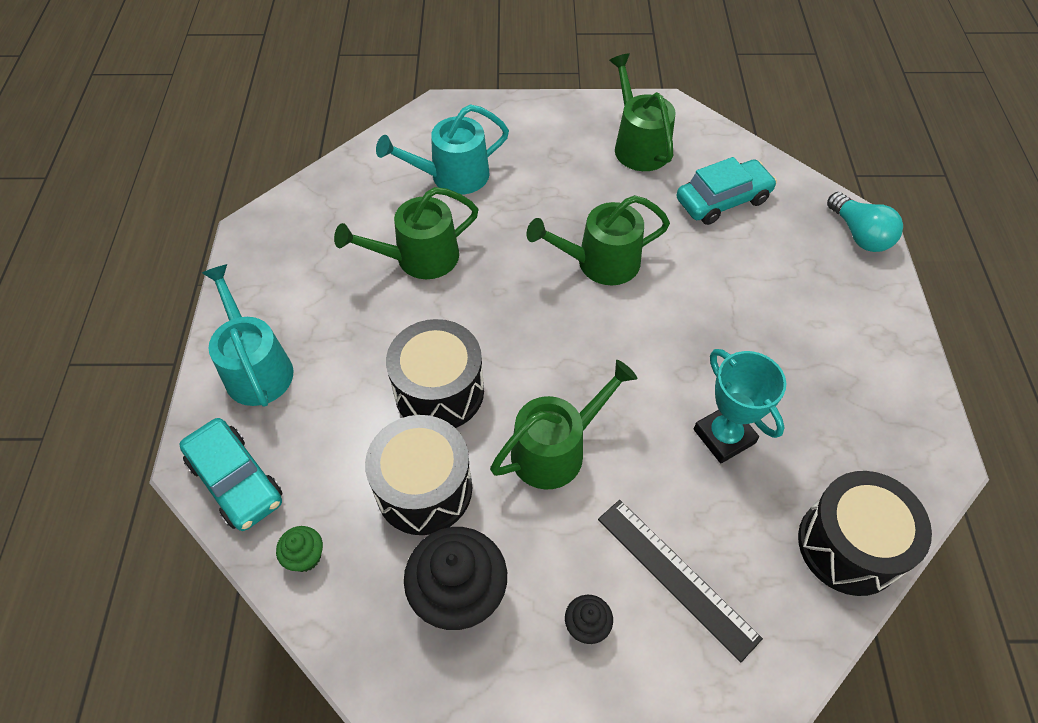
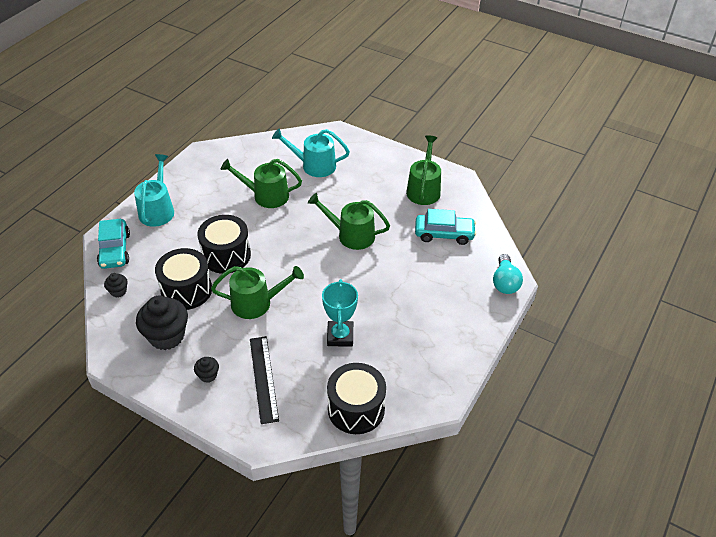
camera: 30 degrees right, 10 degrees down
(305, 556) = (118, 291): green cupcake -> black cupcake

